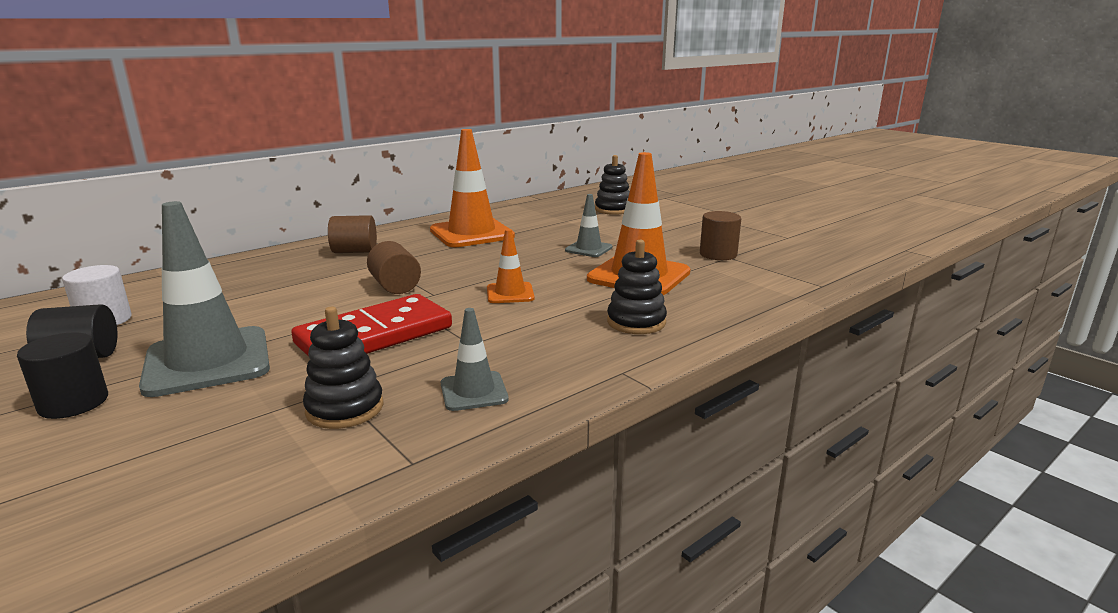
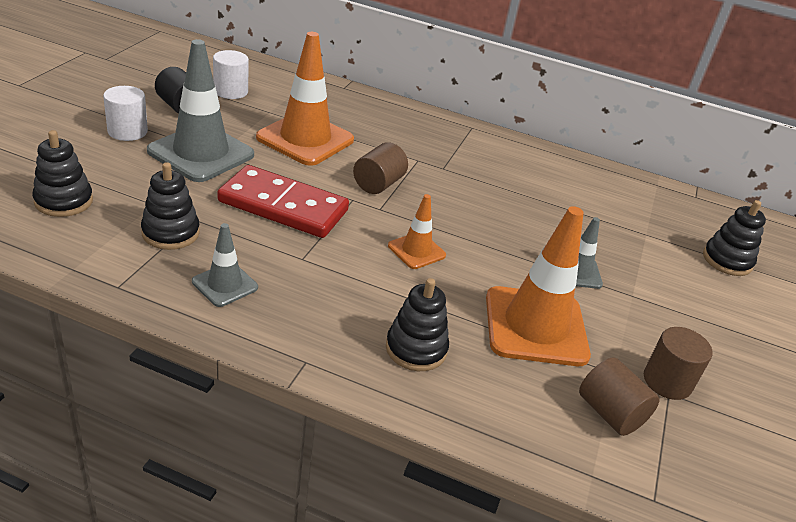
camera: 55 degrees right, 15 degrees up
(73, 403) = (127, 131): black cylinder -> white cylinder
(170, 481) = (64, 201): none -> black stacking toy
(355, 251) = (431, 138): brown cylinder -> brown cylinder (610, 413)
(471, 233) = (538, 184): orange traffic cone -> orange traffic cone (305, 139)

